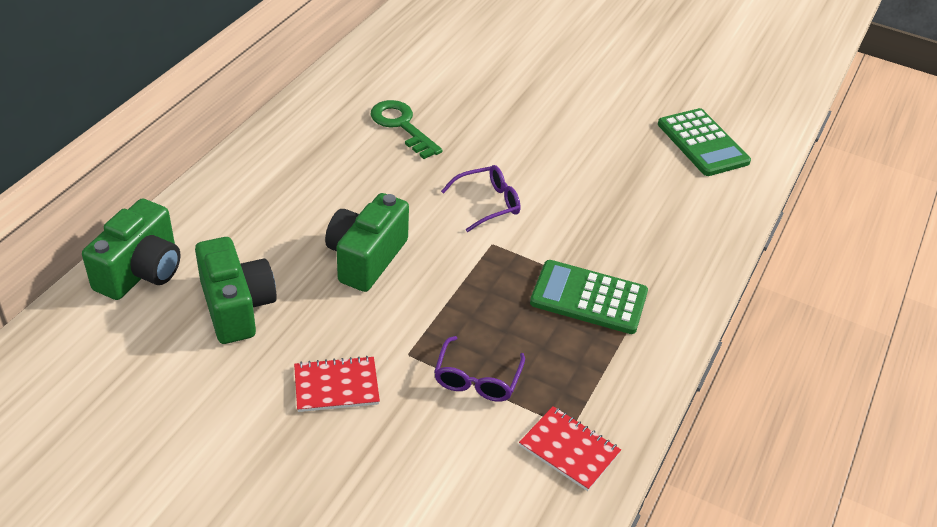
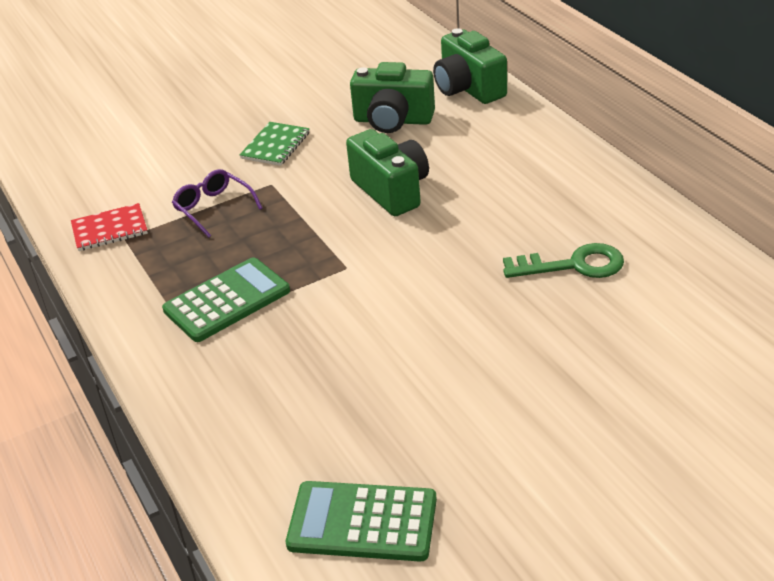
camera: 130 degrees right, 5 degrees down
(336, 386) = (275, 146): red notebook -> green notebook
(488, 203) = (402, 283): purple glasses -> none

